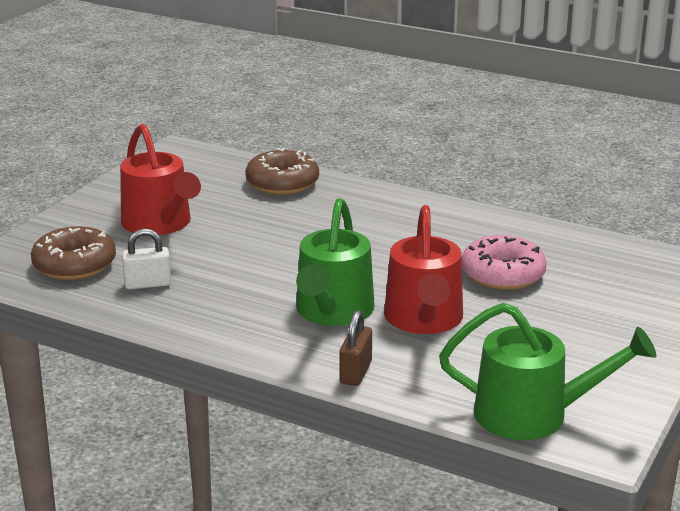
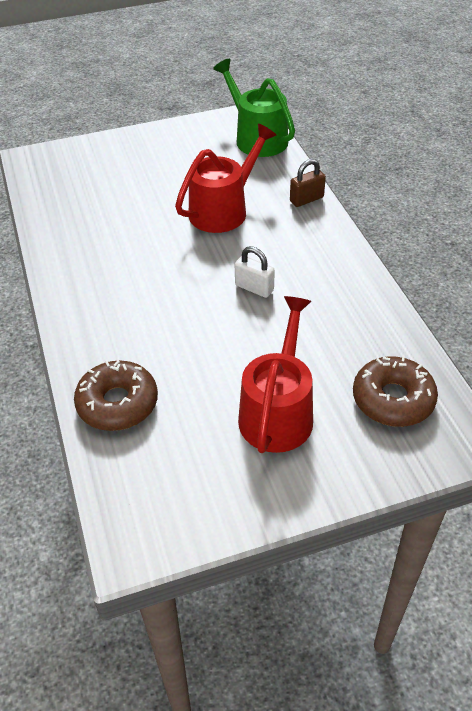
camera: 135 degrees left, 20 degrees up
(148, 284) = (355, 340): white padlock -> white padlock (254, 288)
(332, 311) = (264, 244): green watering can -> none
(503, 274) = (130, 214): pink donut -> none

